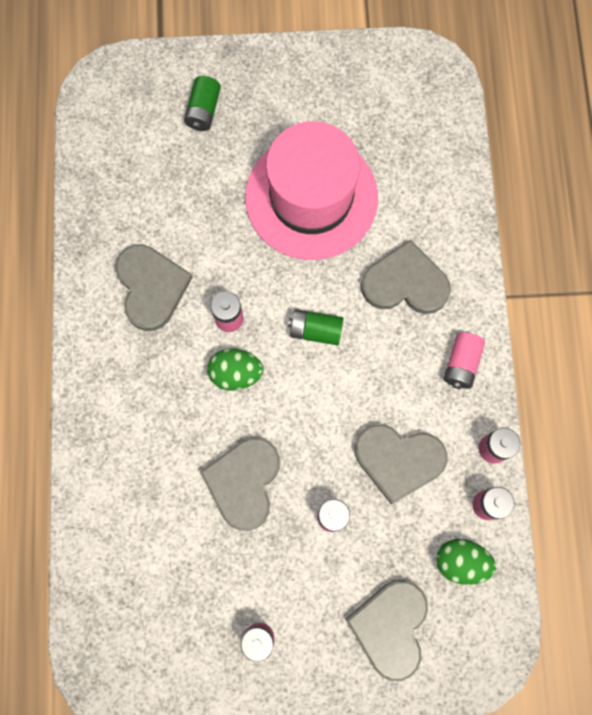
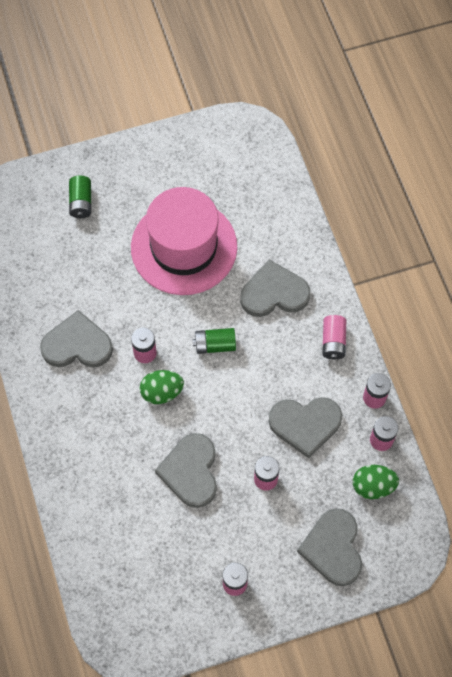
camera: 15 degrees left, 10 degrees down
(151, 287) = (77, 344): grey heart -> grey heart turned 60 degrees counterclockwise

